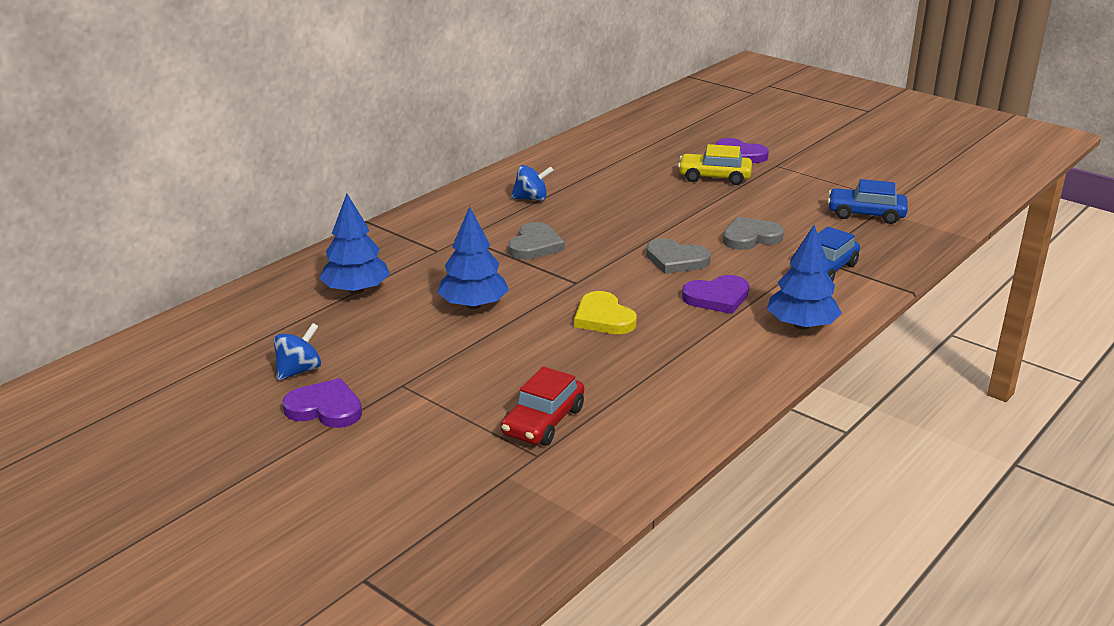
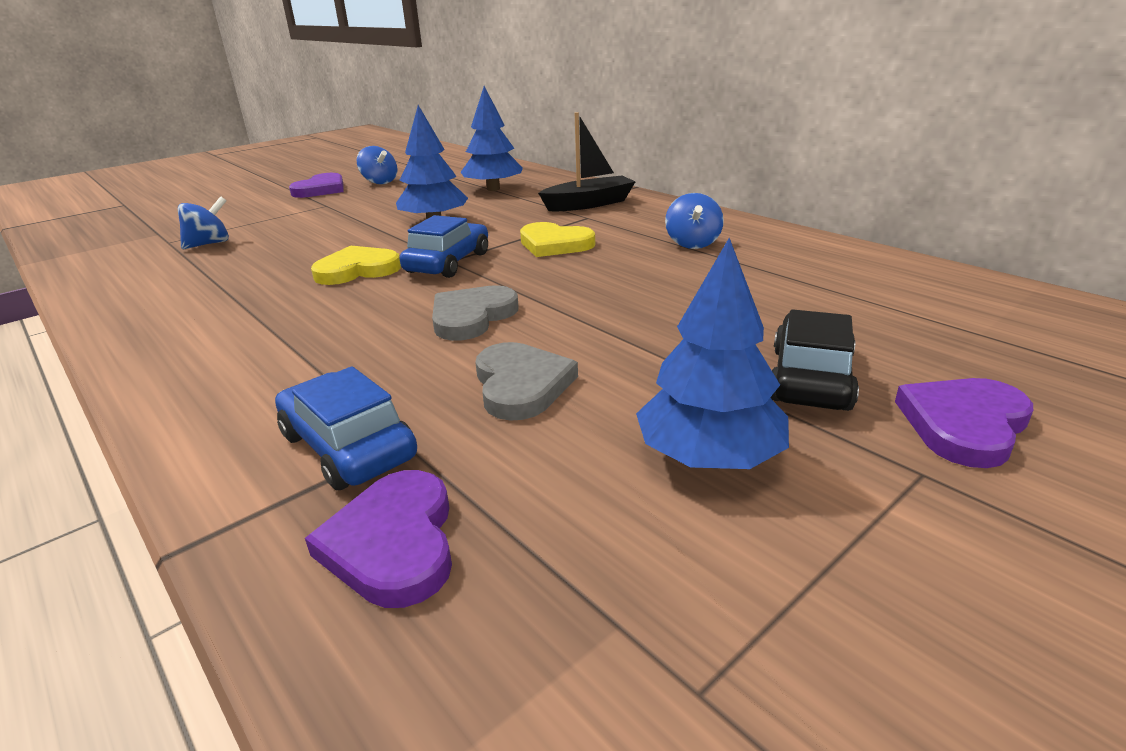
camera: 100 degrees right, 0 degrees up
(424, 238) = (589, 204): none -> black boat
(535, 245) = (554, 244): grey heart -> yellow heart
(543, 421) = (209, 244): red car -> blue spinning top
(714, 177) = (810, 378): yellow car -> black car
(717, 297) = (342, 335): purple heart -> purple heart (393, 543)
(801, 325) = (201, 391): blue tree -> blue tree (709, 457)
(866, 214) = (596, 582): blue car -> blue car (448, 263)

